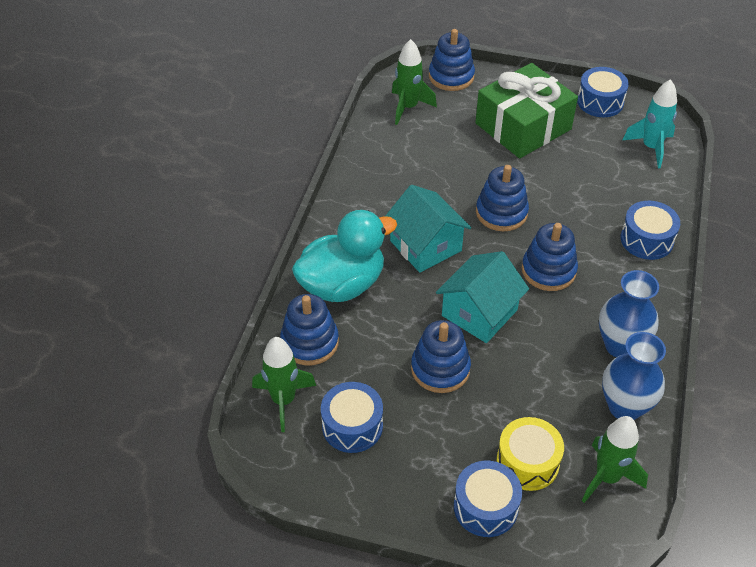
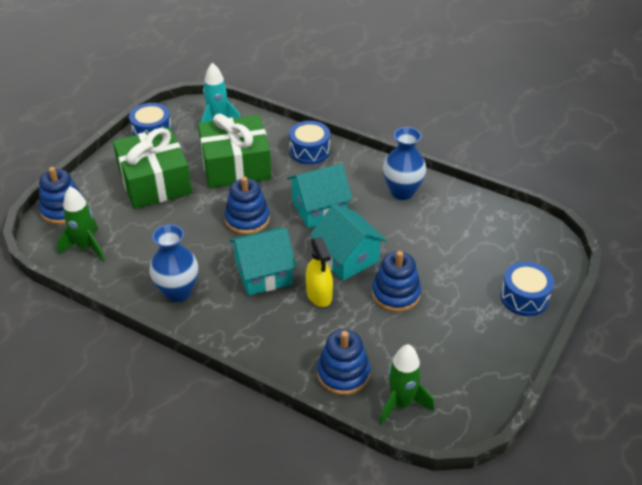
camera: 75 degrees left, 5 degrees down
(342, 284) = (286, 338): turquoise duck -> none
(352, 426) = (438, 361): blue drum -> none
(413, 299) = (319, 295): none -> yellow spray bottle
(527, 462) = (491, 266): yellow drum -> none
(548, 270) = (319, 209): blue stacking toy -> turquoise house
(584, 181) = (235, 165): none -> green gift
(607, 477) = (510, 229): green rocket -> none
(625, 407) = (455, 205): blue vase -> blue vase (178, 292)

